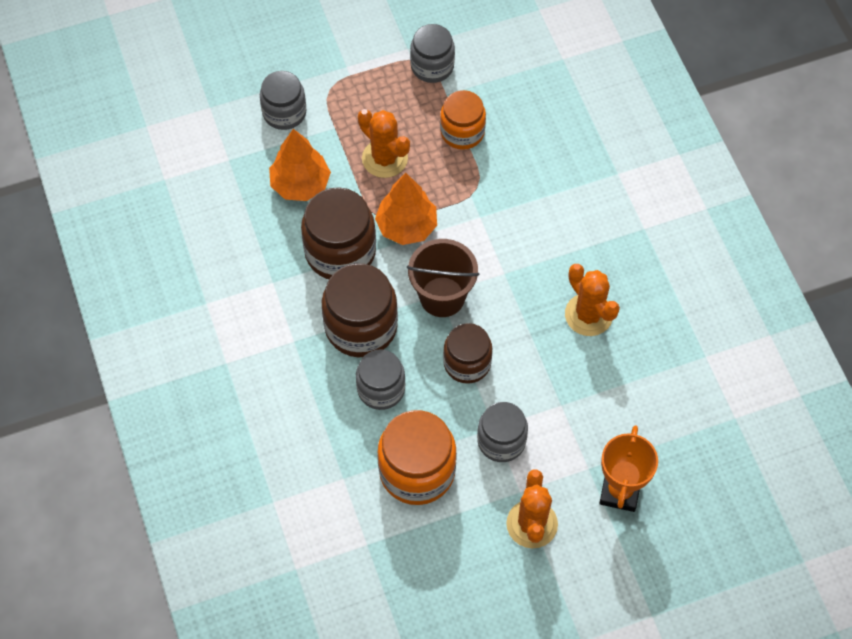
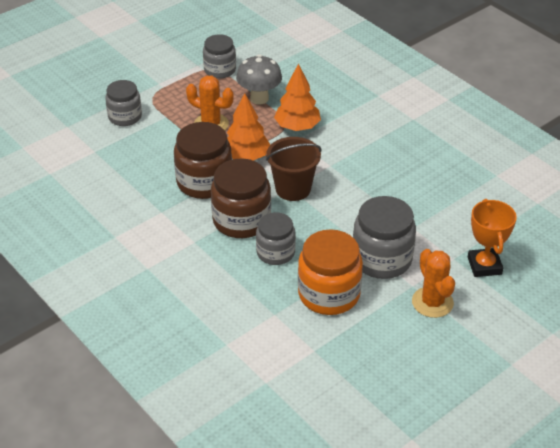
camera: 20 degrees left, 20 degrees down
(300, 184) = (156, 152): orange tree -> orange tree (297, 127)
(462, 132) = (259, 98): orange jar -> grey mushroom
(467, 363) = (331, 221): brown jar -> none
(501, 441) = (382, 259): grey jar -> grey jar, size x1.55
(588, 315) = (403, 173): orange cactus -> none

